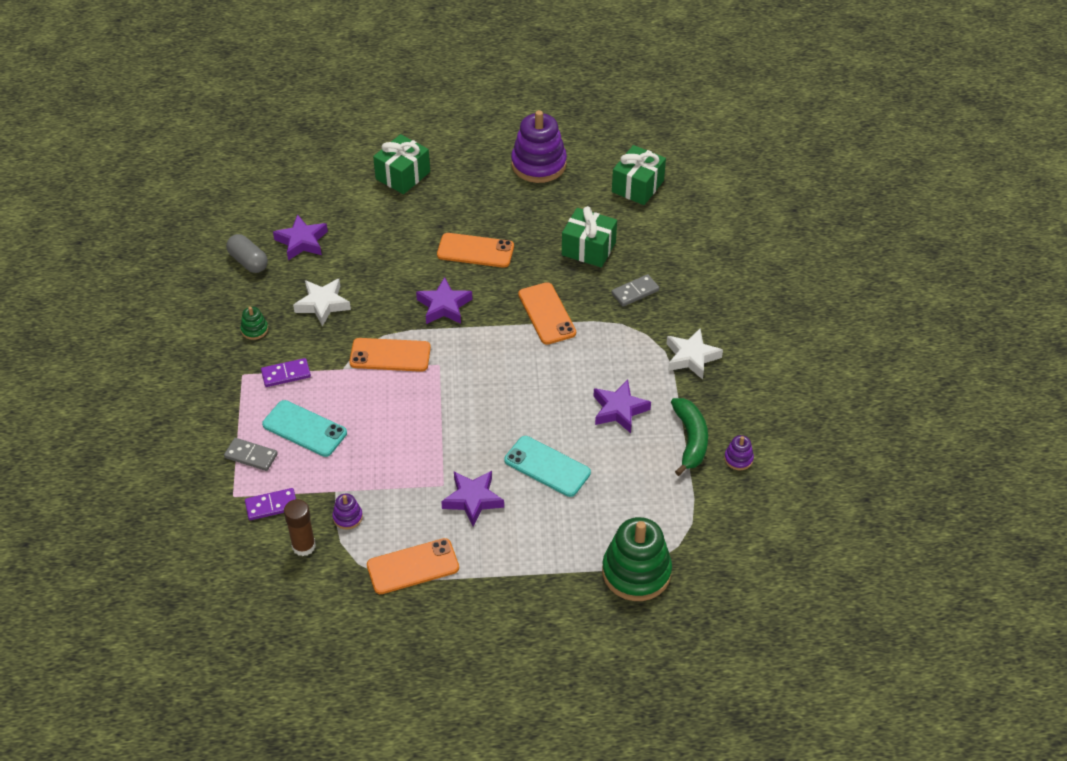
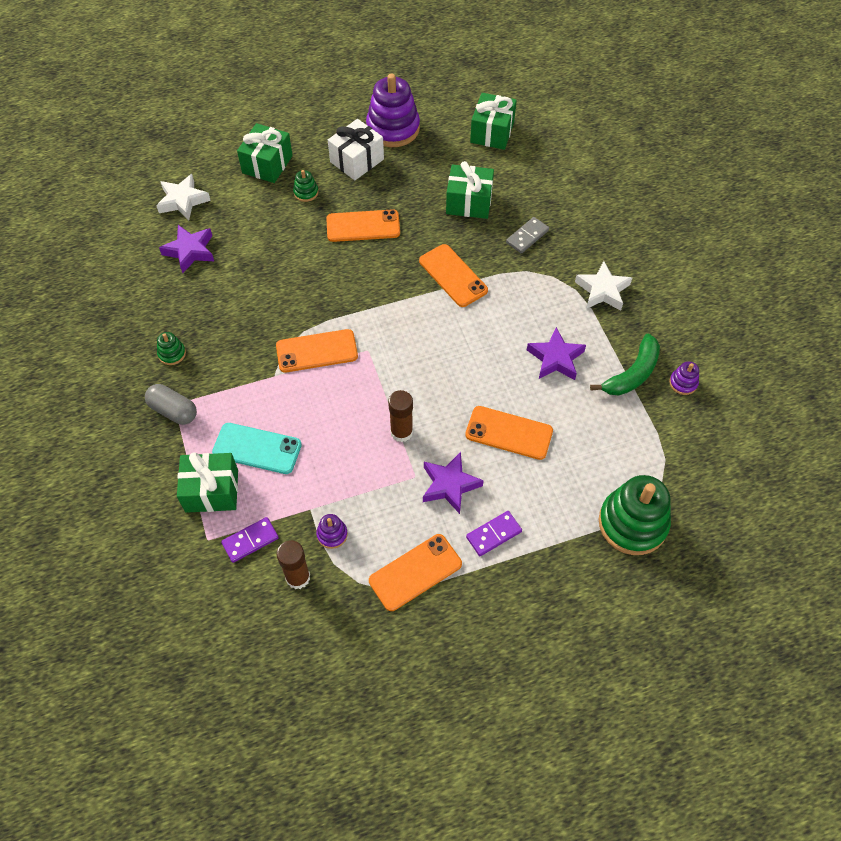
camera: 15 degrees left, 10 degrees up
(248, 261) = (143, 283): grey capsule -> grey capsule (173, 411)
(251, 456) = (212, 491): grey domino -> green gift
(286, 374) = (219, 394): purple domino -> purple domino (493, 534)
(323, 304) = (232, 312): white star -> white star (183, 200)
(431, 209) = (306, 192): none -> green stacking toy
(444, 306) = (352, 289): purple star -> none
(444, 443) = (401, 432): none -> brown glue stick
(491, 188) = (357, 160): none -> white gift
(547, 467) = (509, 433): turquoise phone -> orange phone
(690, 439) = (632, 374): green banana -> green banana turned 60 degrees clockwise

